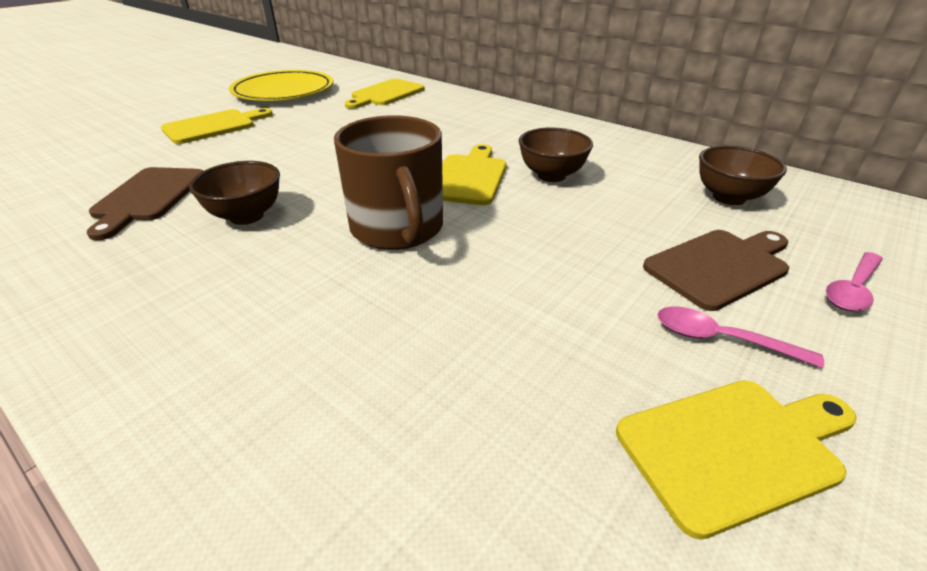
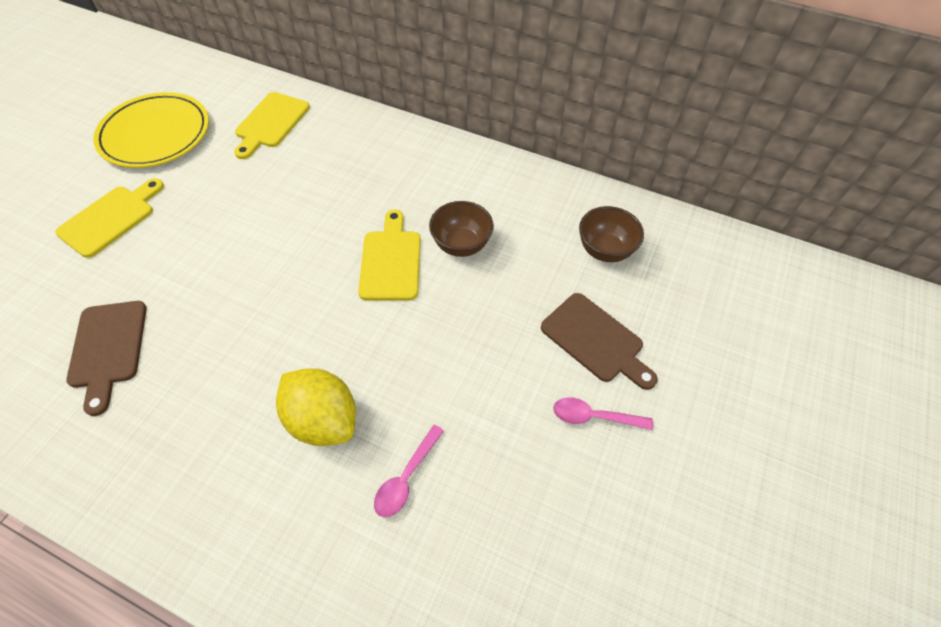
camera: 15 degrees left, 20 degrees up
(246, 216) = (213, 356): brown bowl -> none
(340, 282) = (323, 419): none -> yellow lemon
(398, 229) = (349, 346): brown mug -> none
(720, 266) = (595, 340): brown cutting board -> brown cutting board turned 90 degrees clockwise
(735, 448) = (598, 505): yellow cutting board -> none
(852, 289) = (680, 346): pink spoon -> pink spoon (406, 477)

